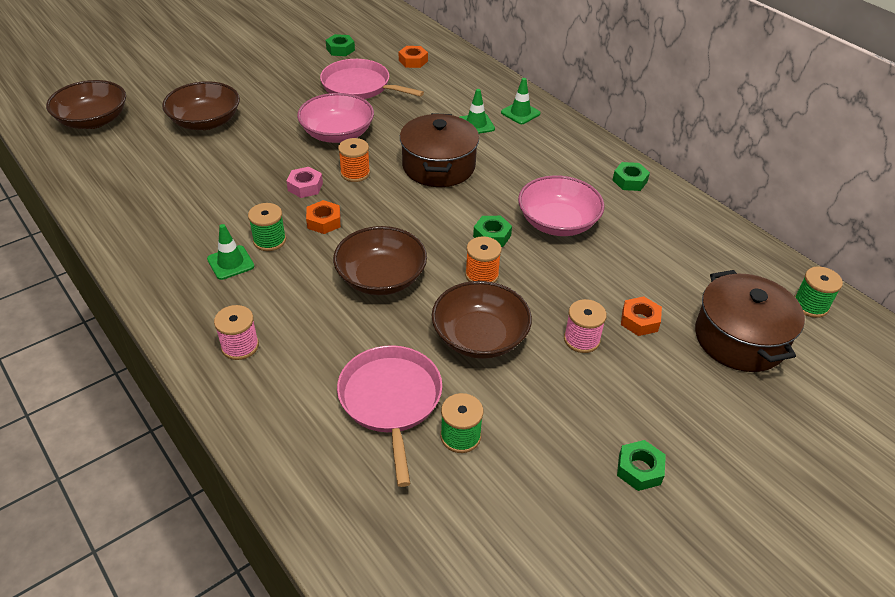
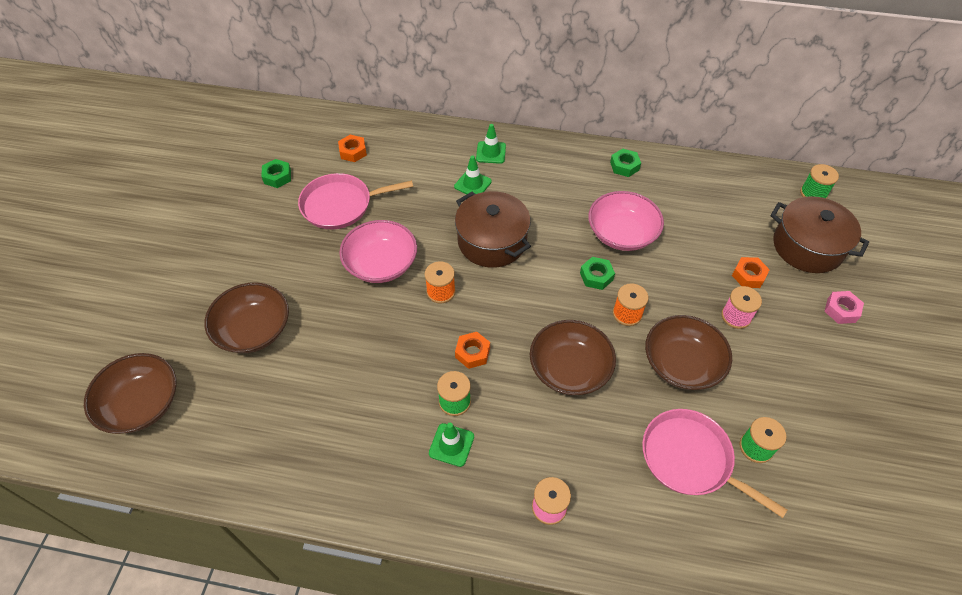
camera: 40 degrees left, 10 degrees up
(305, 187) = (419, 332): pink nut -> pink nut (841, 310)
(639, 469) = (860, 383): green nut -> none

